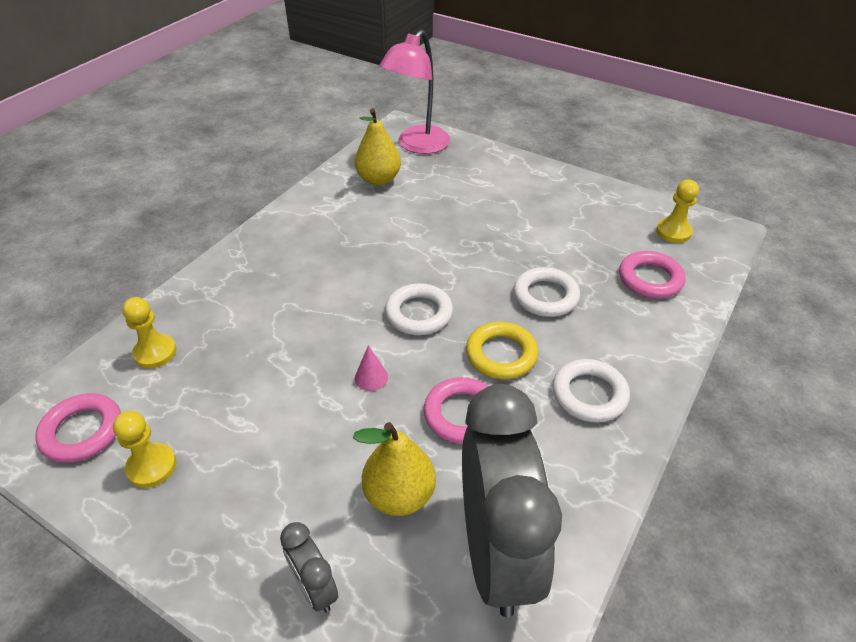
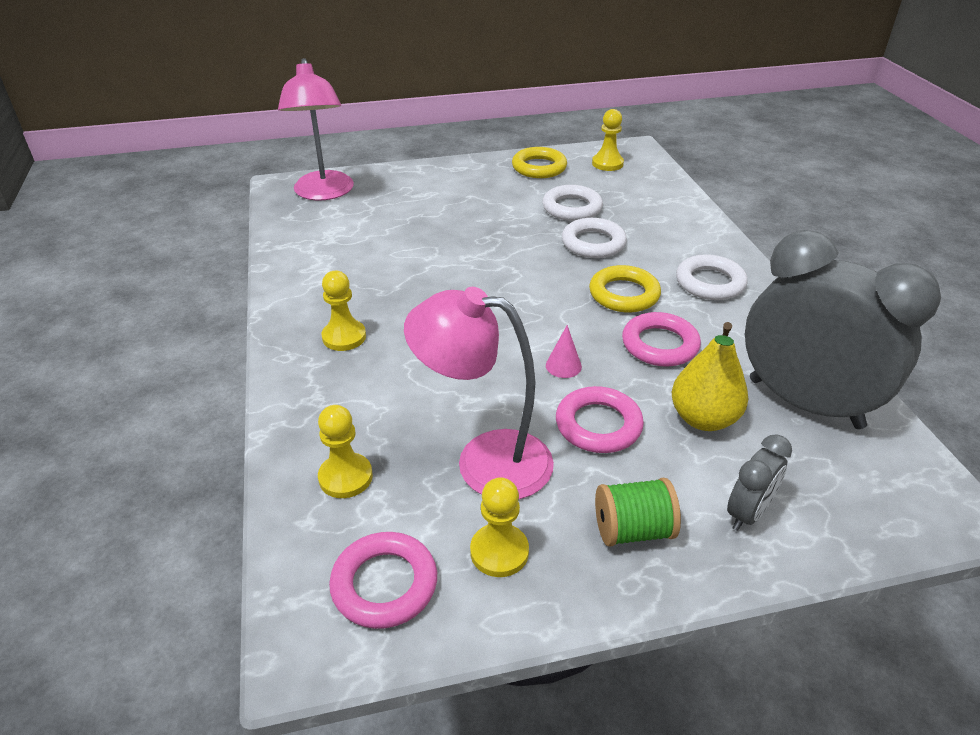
camera: 45 degrees left, 5 degrees down
(230, 403) = (485, 460): none -> pink lamp
(232, 525) = (633, 530): none -> green spool
(280, 260) = (344, 337): none -> yellow pawn
(314, 588) = (748, 513): grey clock -> grey clock turned 60 degrees counterclockwise
(378, 179) = (331, 233): yellow pear -> none
(419, 313) = (526, 304): white ring -> white ring (572, 208)
(605, 204) = (539, 167): none -> yellow ring
(650, 279) = (637, 198): pink ring -> pink ring (598, 425)

